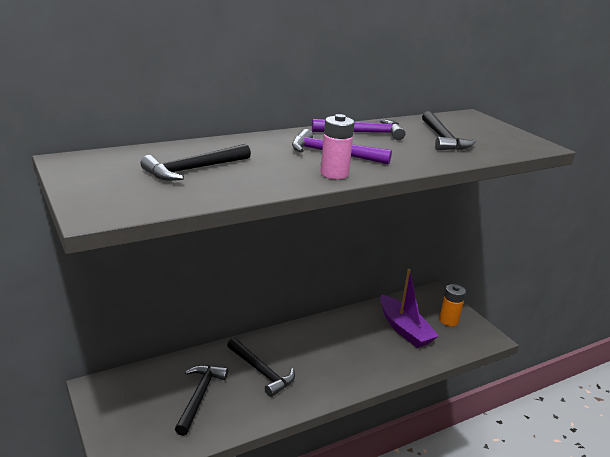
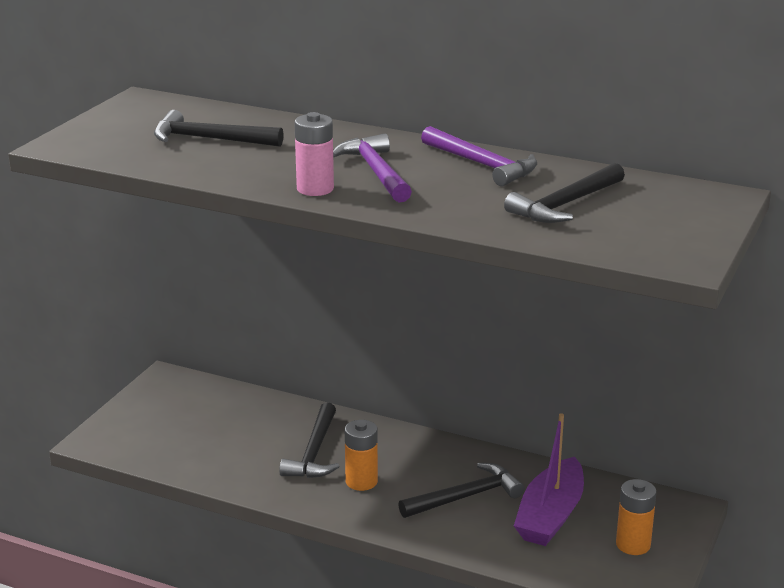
camera: 55 degrees right, 0 degrees up
(199, 396) = (226, 436): black hammer -> black hammer (466, 497)
(310, 370) = (361, 481): none -> orange battery

